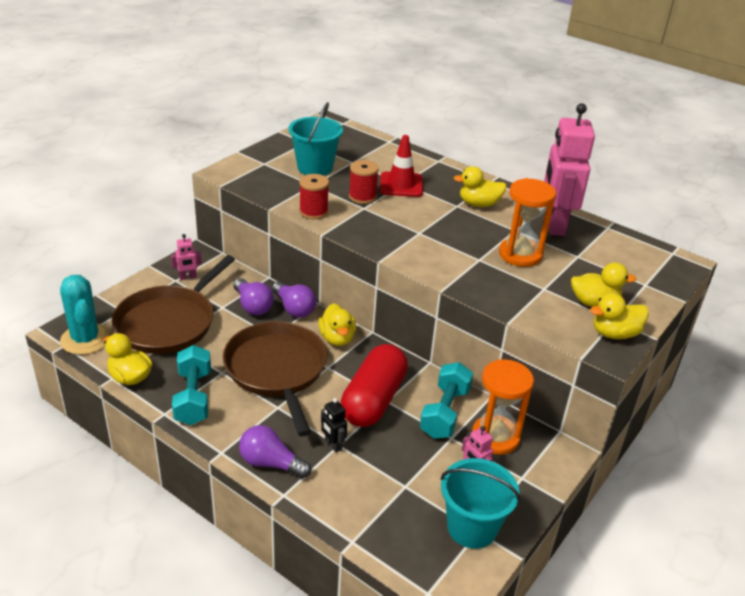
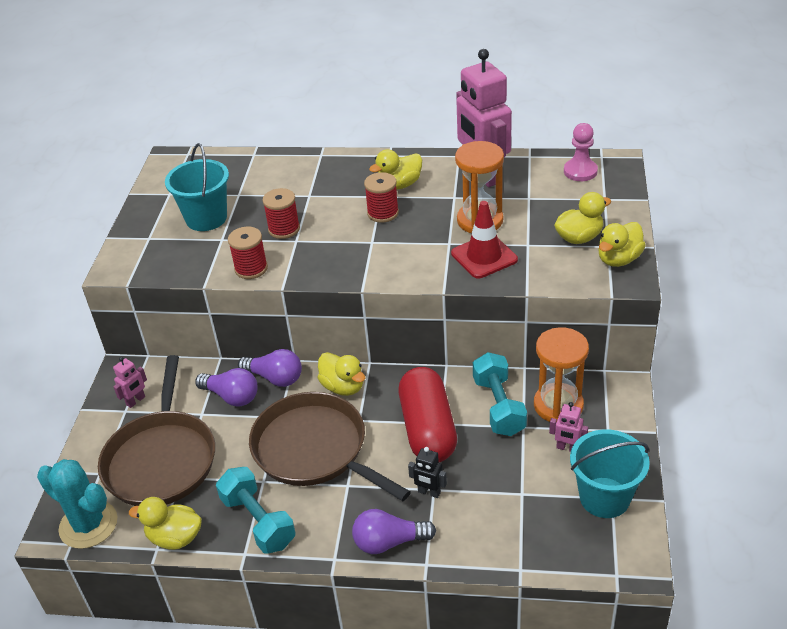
camera: 25 degrees left, 5 degrees up
(401, 185) = (309, 198): red traffic cone -> red traffic cone (484, 256)
(447, 217) = (383, 213): none -> red spool
(642, 256) = (580, 171): none -> pink pawn

